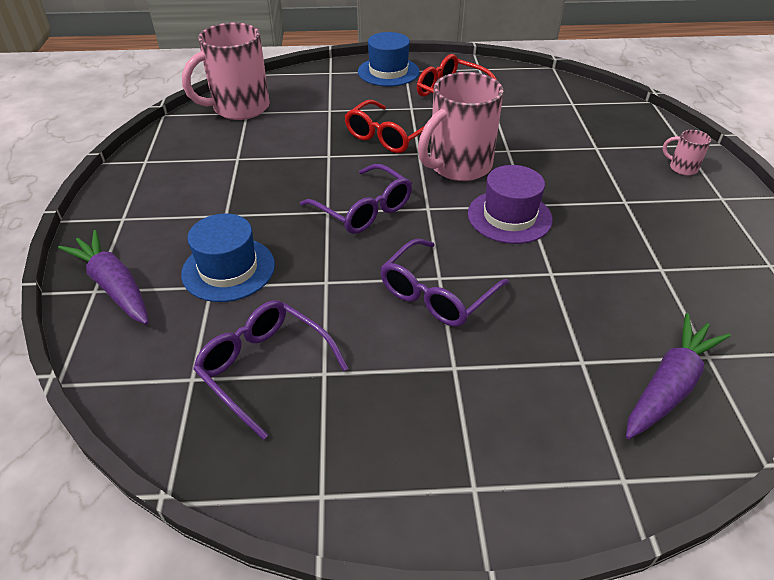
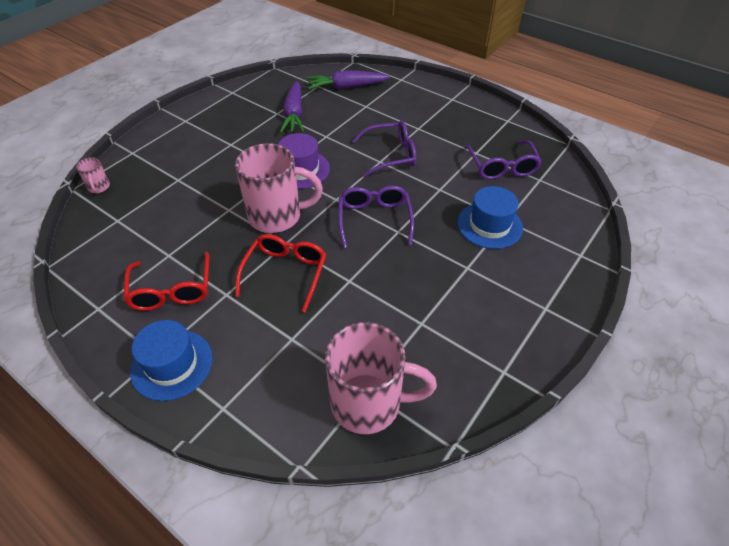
camera: 140 degrees left, 5 degrees up
(114, 286) = (566, 251): purple carrot -> purple carrot (294, 114)
(387, 136) = (285, 273): red glasses -> red glasses turned 60 degrees counterclockwise
(682, 168) = (165, 142): pink mug -> pink mug (99, 187)

